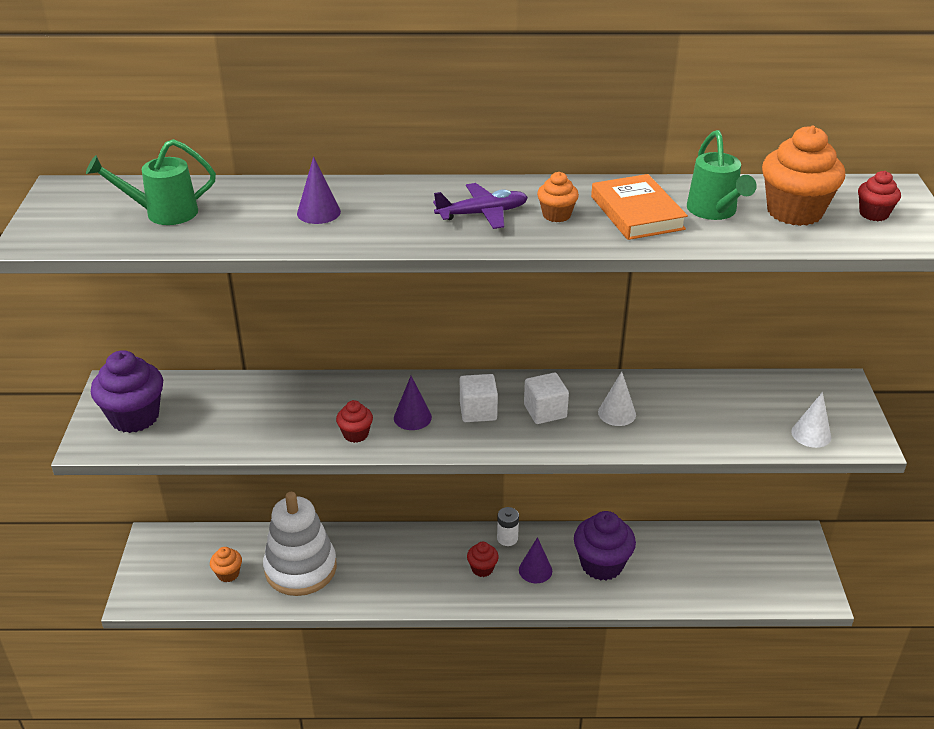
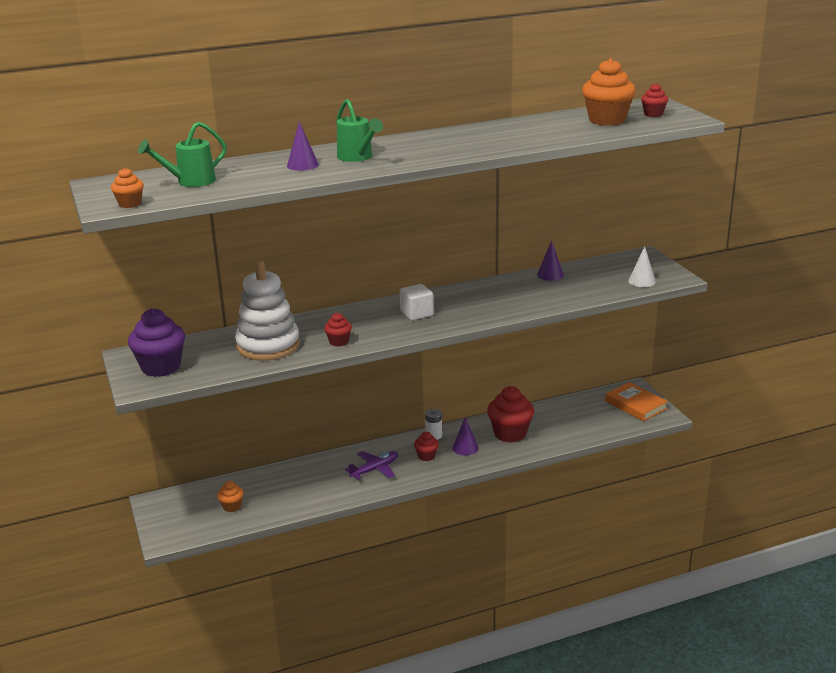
camera: 20 degrees left, 10 degrees down
(301, 568) = (288, 489): white stacking toy -> white stacking toy (268, 345)
(412, 417) = (373, 325): purple cone -> purple cone (550, 275)
(482, 214) = (414, 149): purple plane -> purple plane (375, 469)
(545, 411) = (463, 304): white cube -> none
(556, 215) = (463, 142): orange cupcake -> orange cupcake (130, 204)
(601, 564) = (510, 434): purple cupcake -> red cupcake
(617, 413) = (511, 296): white cone -> none
(637, 213) = (513, 134): orange book -> orange book (635, 405)
(714, 211) = (559, 127): green watering can -> green watering can (357, 157)

